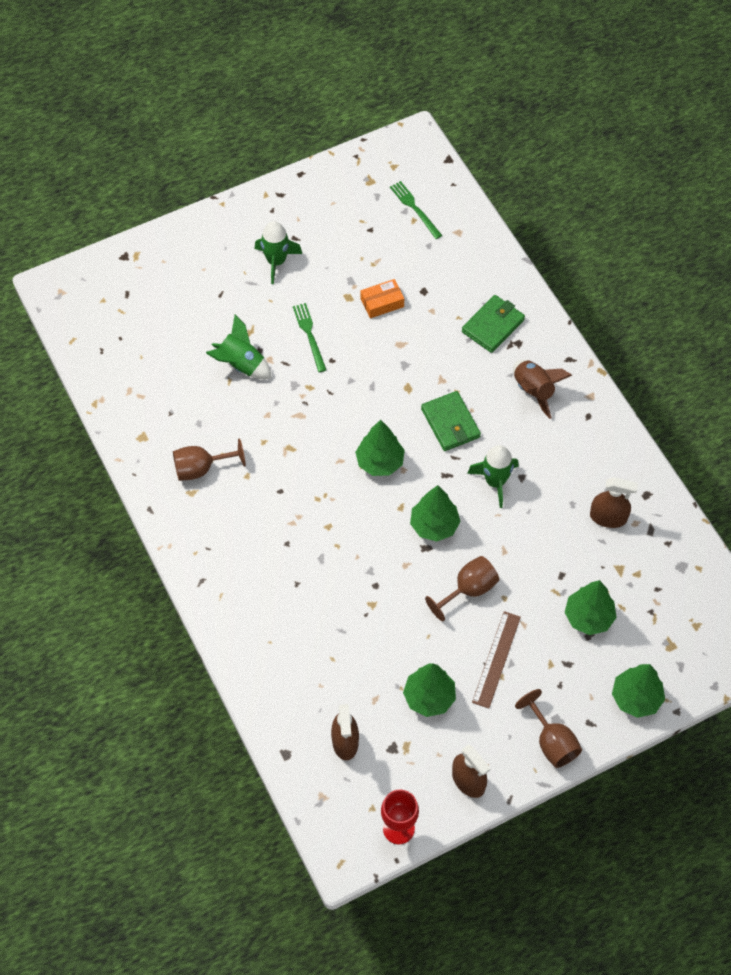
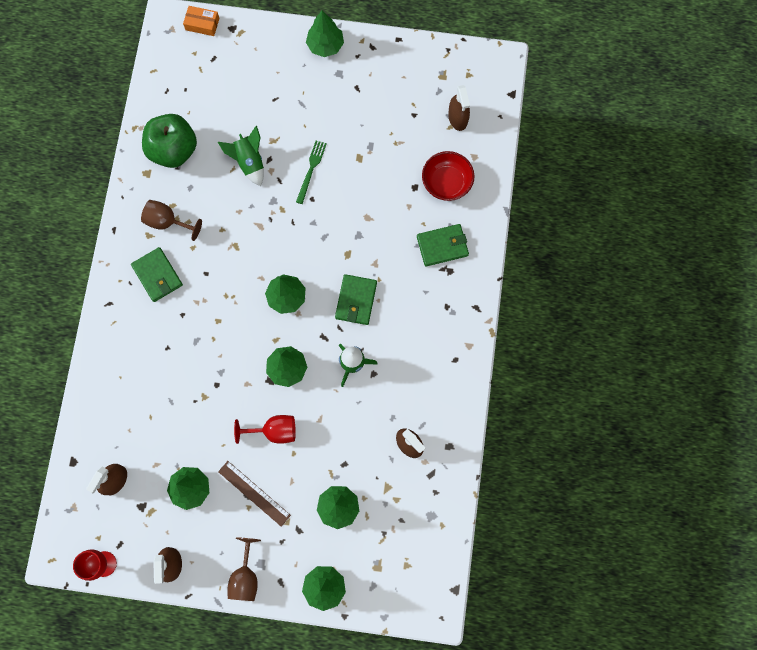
camera: 35 degrees right, 15 degrees up
(153, 399) = (173, 150): none -> green apple
(231, 523) = (157, 275): none -> green wallet
(233, 219) = (325, 45): none -> green tree
(276, 261) = (331, 98): green rocket -> none
(382, 303) = (379, 177): orange box -> orange box (202, 24)
(414, 208) = (458, 118): green fork -> brown spray bottle
(451, 269) = (446, 183): none -> red bowl
(468, 590) = (274, 431): brown goblet -> red goblet
(496, 659) = (254, 493): brown ruler -> brown ruler turned 75 degrees clockwise
(534, 391) = (432, 315): brown rocket -> none

